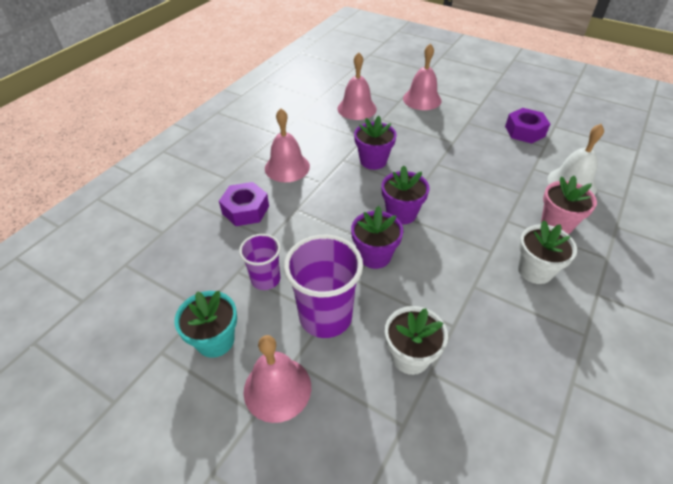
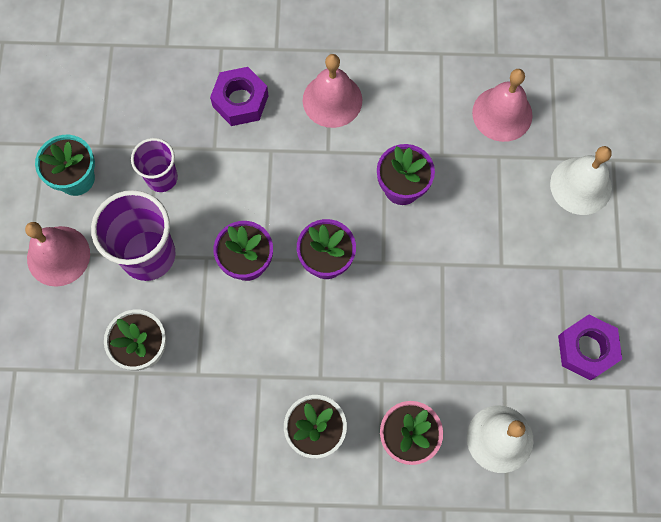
camera: 60 degrees right, 25 degrees up
(422, 99) = (581, 186): pink bell -> white bell

